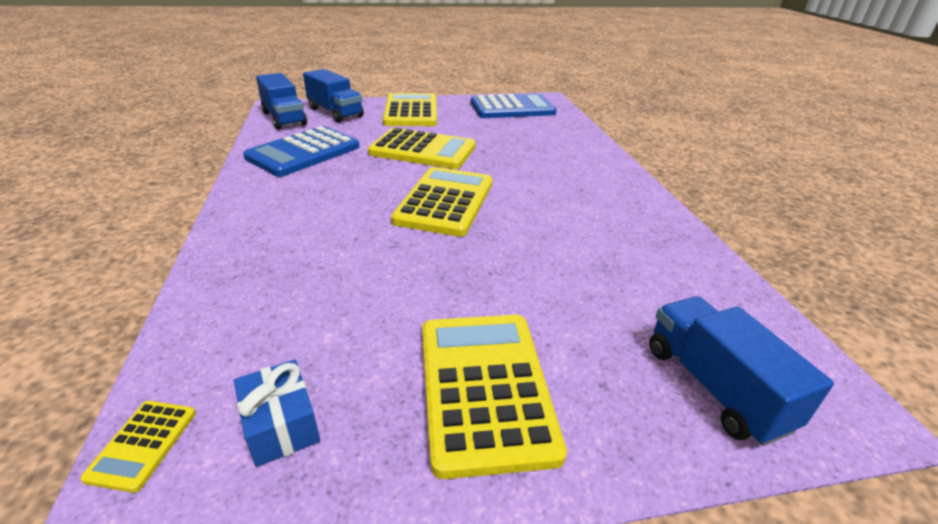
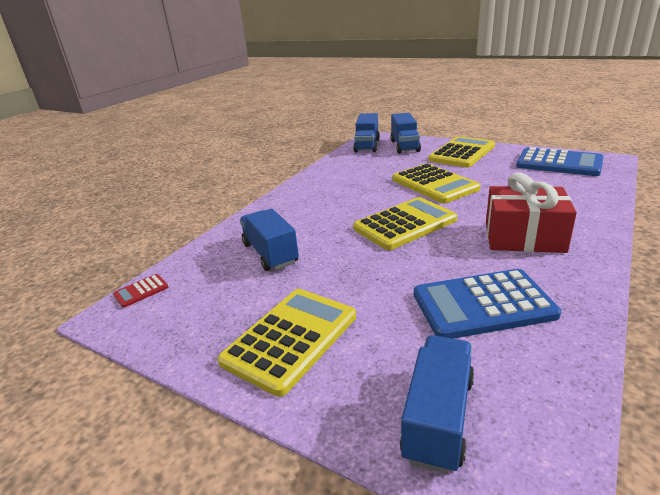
camera: 45 degrees right, 5 degrees down
(143, 444) = (141, 291): yellow calculator -> red calculator
(281, 425) = (189, 308): blue gift -> none
(304, 152) = (353, 170): blue calculator -> blue calculator (483, 305)
(317, 291) = (270, 253): none -> blue truck
(567, 184) = (524, 237): none -> red gift

